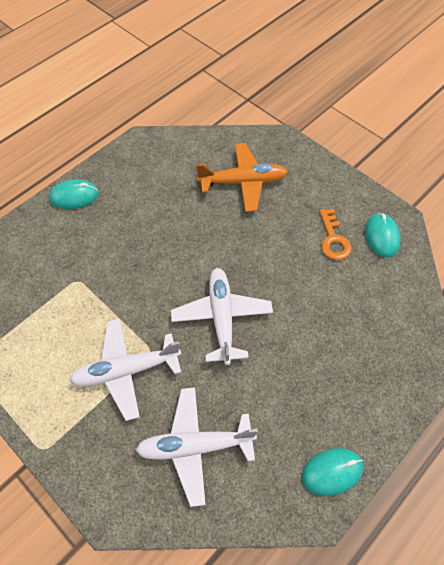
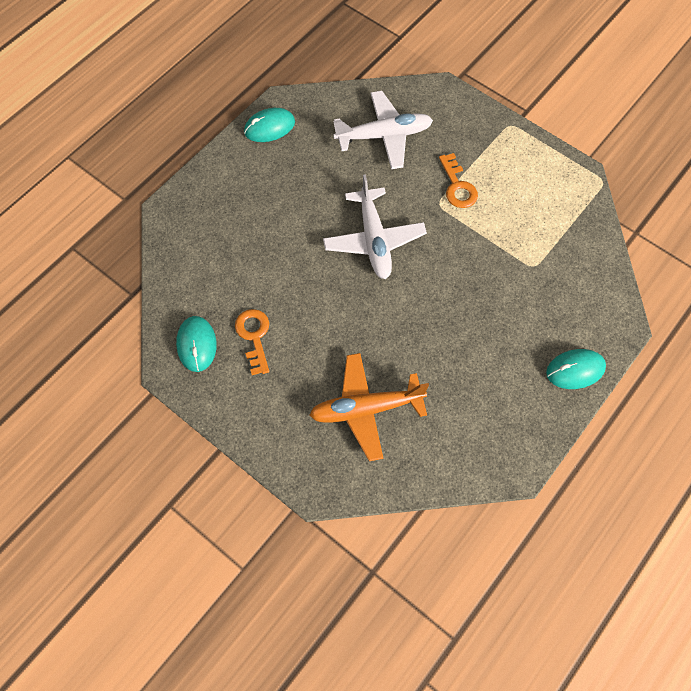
camera: 175 degrees right, 5 degrees up
(126, 370) = (457, 186): white plane -> orange key

